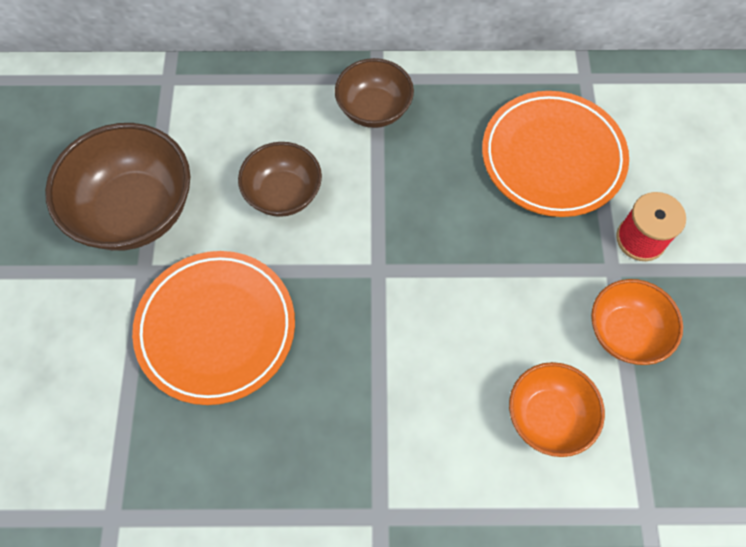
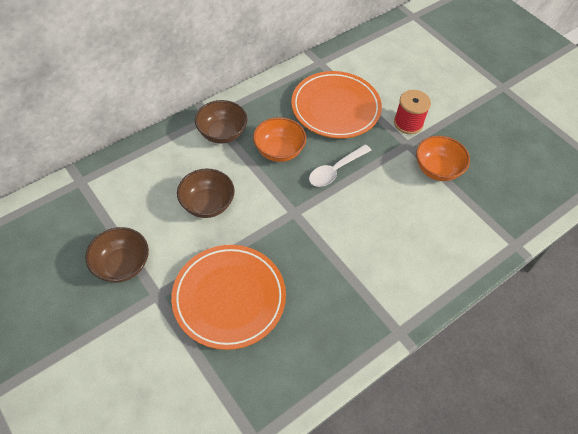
camera: 40 degrees left, 10 degrees down
(135, 210) = (122, 265): brown bowl -> brown bowl, size x0.61
(479, 246) = (336, 170): none -> white spoon
(548, 416) = (436, 230): orange bowl -> orange bowl (279, 151)

